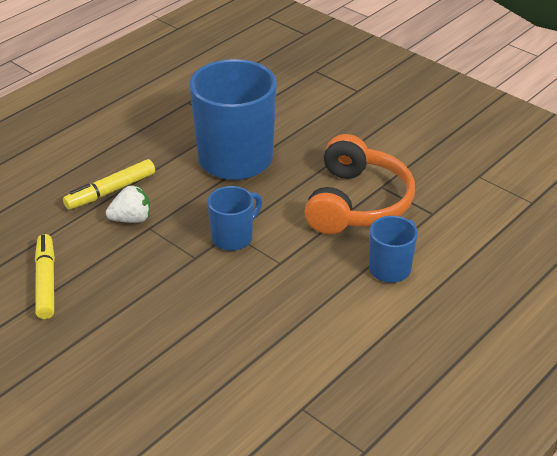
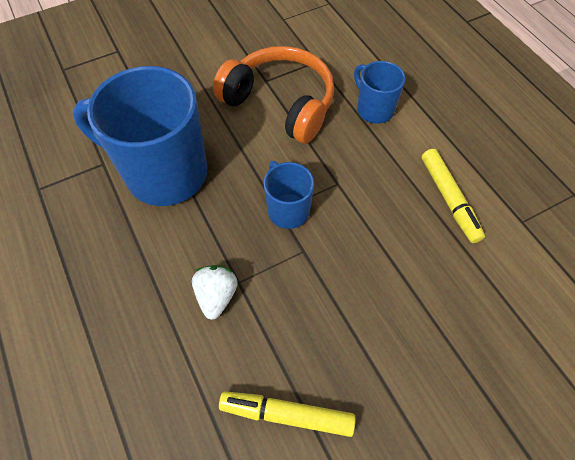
camera: 70 degrees left, 20 degrees up
(110, 191) = (156, 306): yellow marker -> yellow marker (449, 199)

